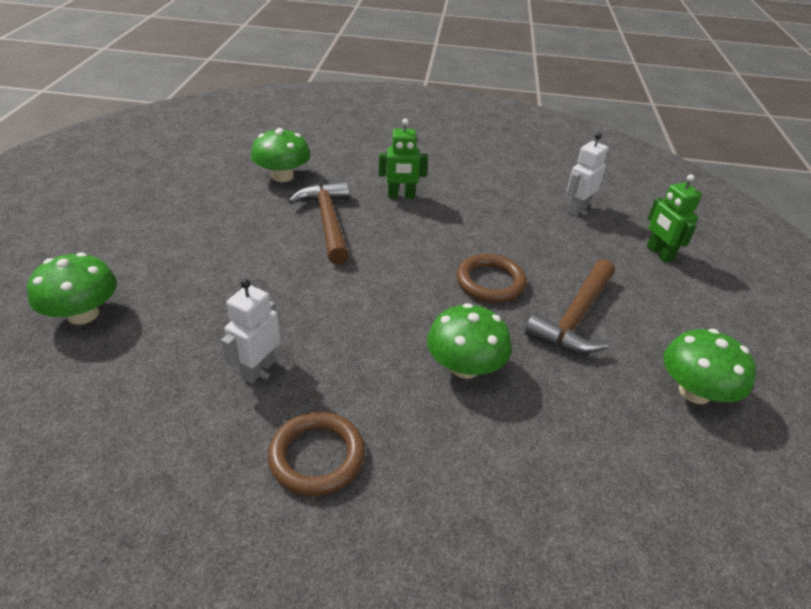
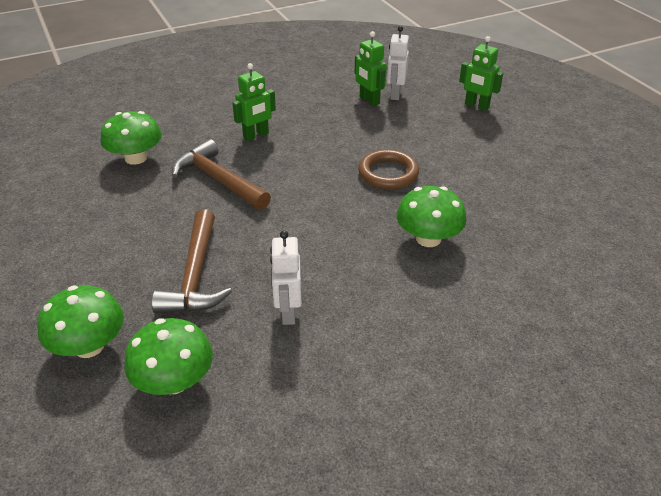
camera: 30 degrees left, 0 degrees up
(317, 457) = (393, 345): brown ring -> none
(543, 205) = (369, 100): none -> green robot
(575, 318) = (465, 173): brown hammer -> brown hammer (195, 275)
(694, 391) = (573, 187): green mushroom -> green mushroom (174, 381)

